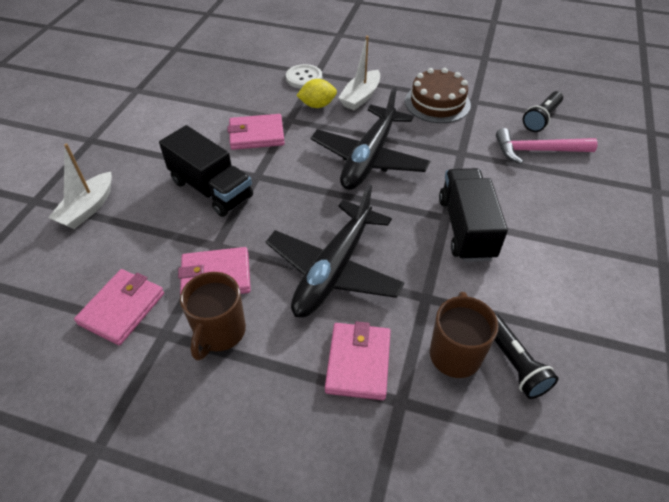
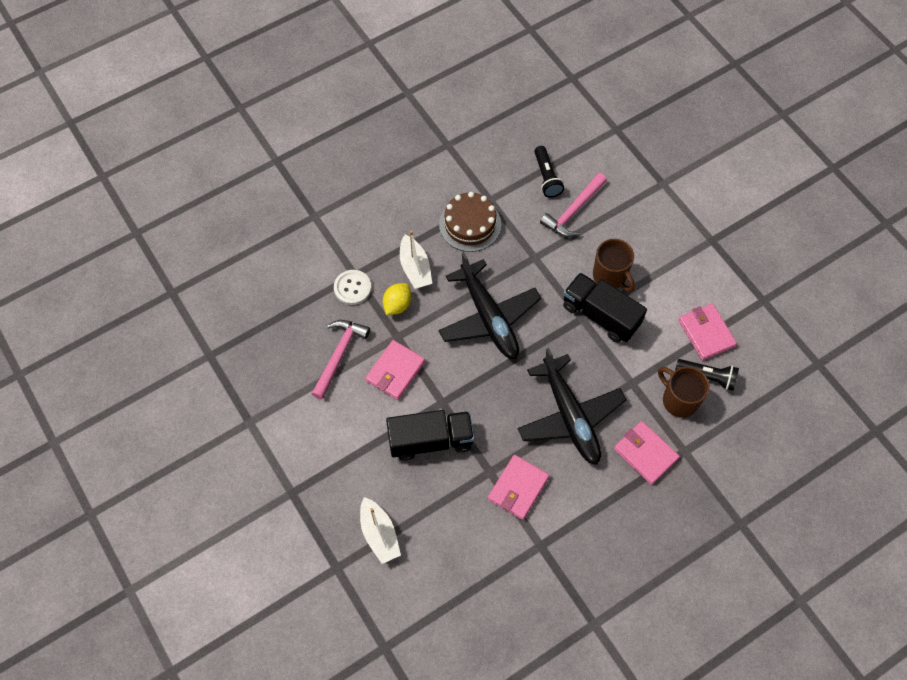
camera: 50 degrees left, 15 degrees up
(122, 309) = (500, 559): pink wallet -> pink wallet (706, 333)
(220, 332) = (565, 513): brown mug -> brown mug (610, 276)
(239, 100) = (339, 355): none -> pink hammer

